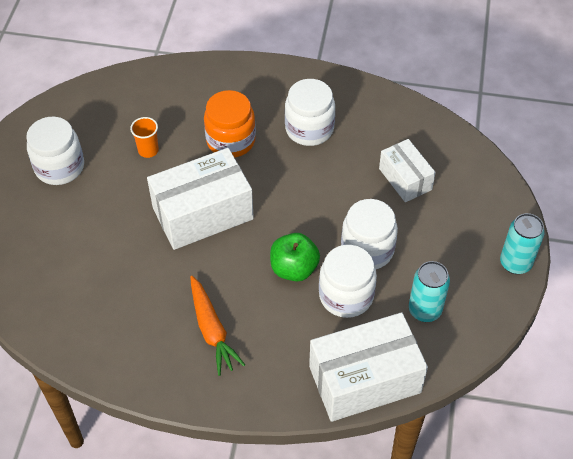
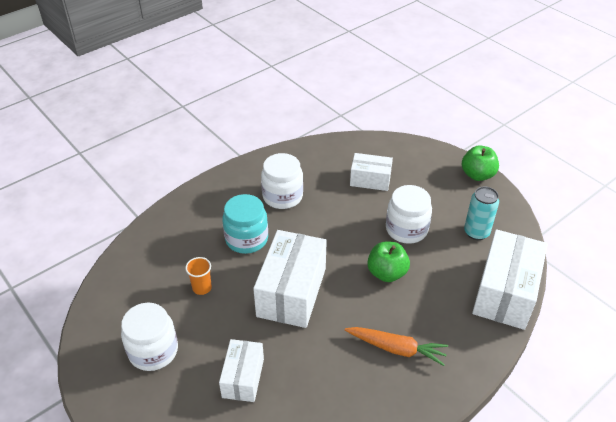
camera: 50 degrees left, 10 degrees down
(85, 242) = (243, 378): none -> white box
(231, 140) = (246, 239): orange jar -> turquoise jar
(346, 295) = (432, 261): white jar -> none
(515, 263) = (477, 175): turquoise can -> green apple

